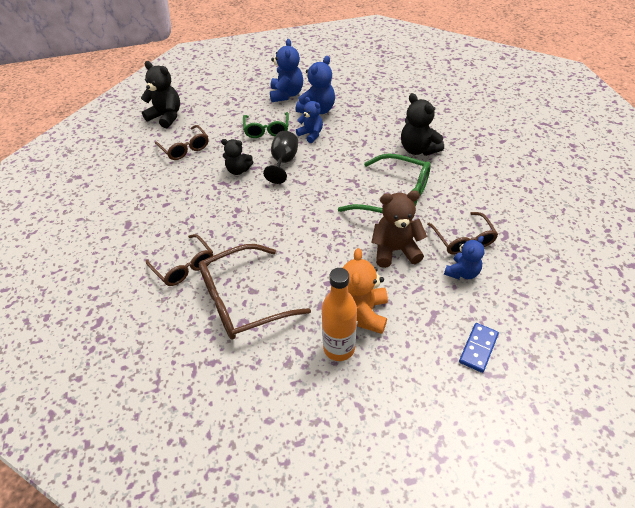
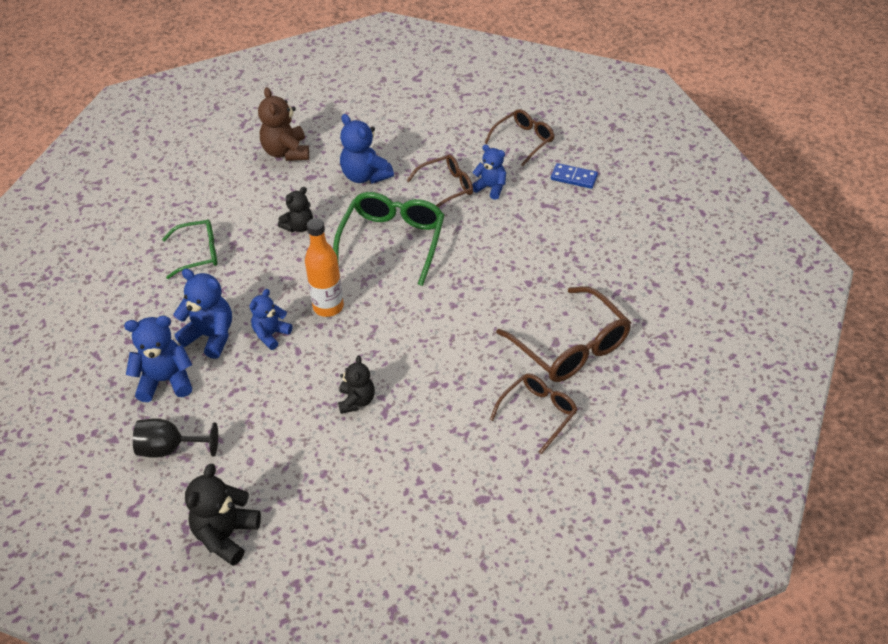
camera: 100 degrees left, 0 degrees up
(184, 148) = (310, 481): brown glasses -> brown glasses (523, 141)
(266, 130) = (261, 387): green glasses -> green glasses (198, 253)
(283, 162) = (334, 354): black goblet -> black goblet (170, 448)
(339, 348) = (603, 265): orange bottle -> orange bottle (328, 307)
(362, 313) = (559, 253): orange teddy bear -> none
(395, 250) = (472, 235): brown teddy bear -> brown teddy bear (286, 152)
(418, 149) = (299, 226): black teddy bear -> black teddy bear, size x0.66
(479, 188) = (365, 176): none -> blue teddy bear

